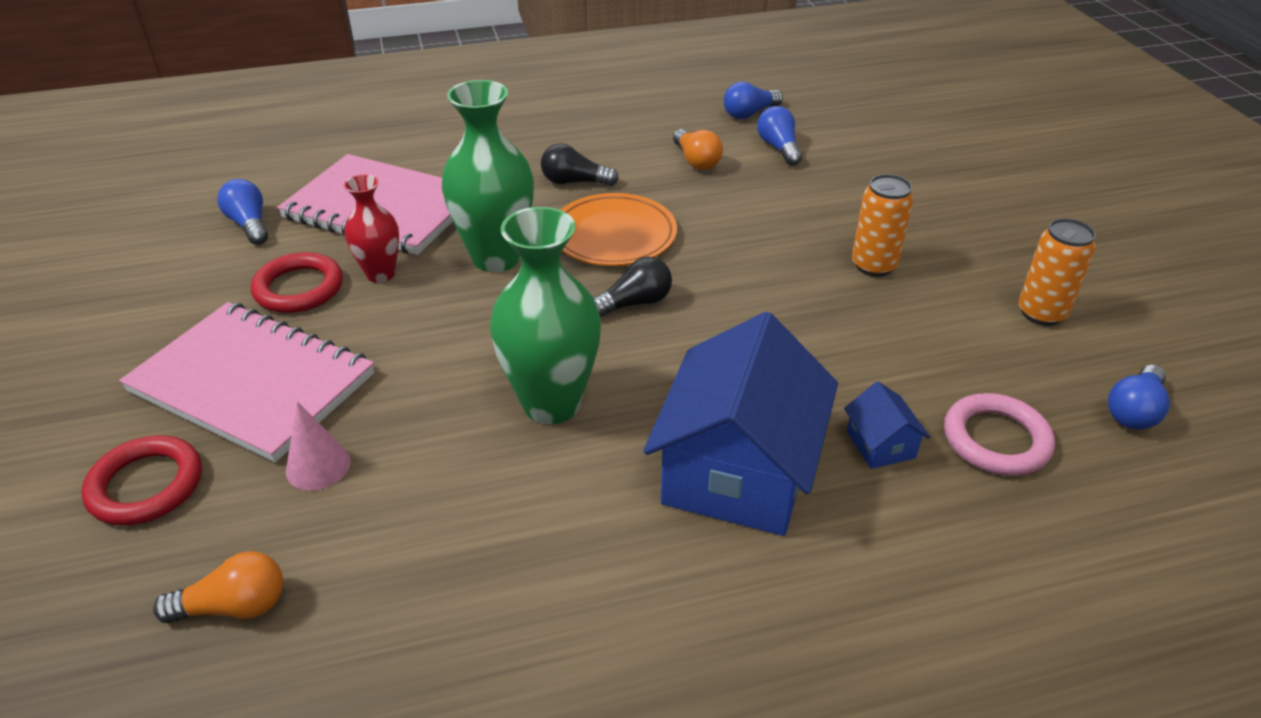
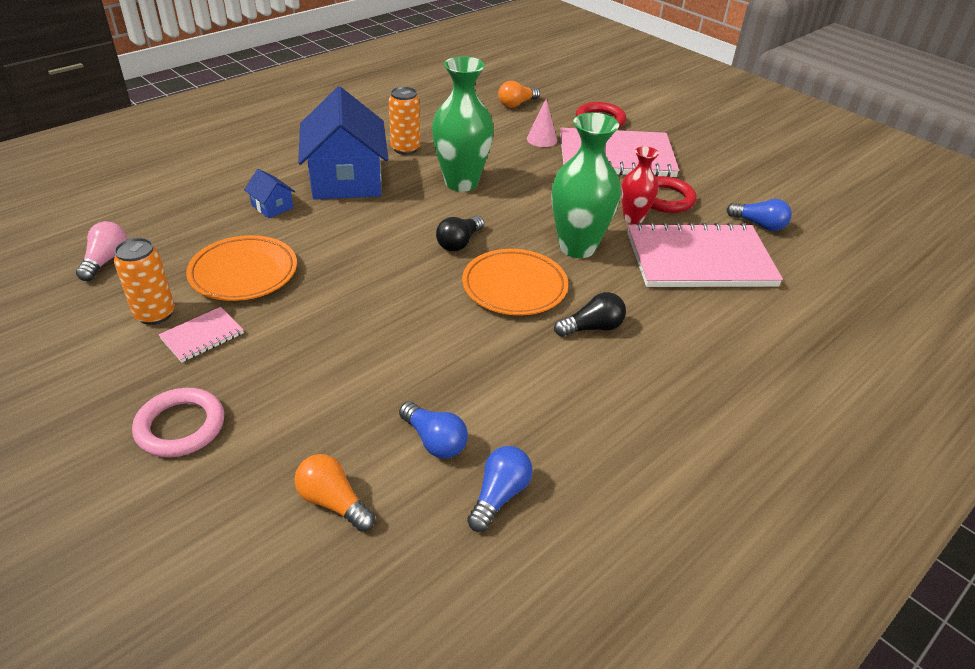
camera: 150 degrees right, 0 degrees up
(696, 161) = (507, 390): orange light bulb -> orange light bulb (333, 502)
(873, 265) = (296, 319): orange can -> orange can (405, 149)
(932, 338) = (243, 273): none -> orange plate
(981, 275) = (202, 336): none -> pink notebook
(996, 440) = (203, 224): pink ring -> pink ring (180, 426)
(1134, 411) = (106, 260): blue light bulb -> pink light bulb

